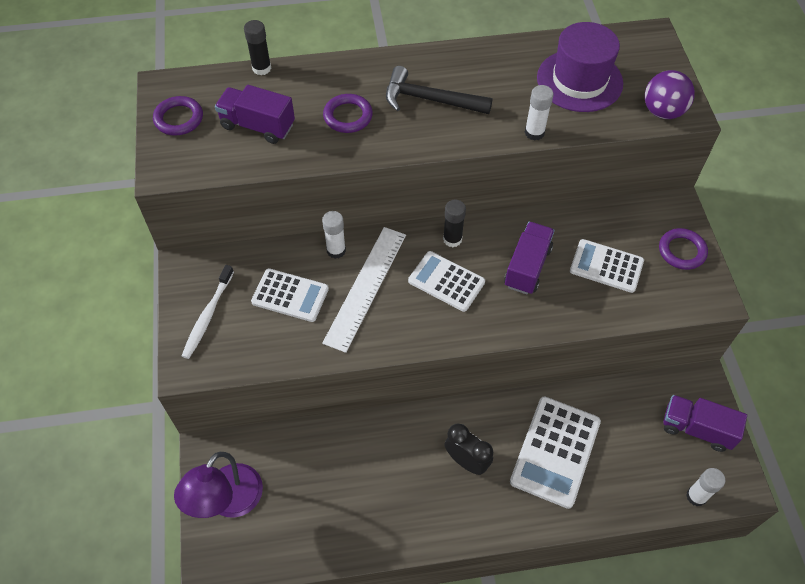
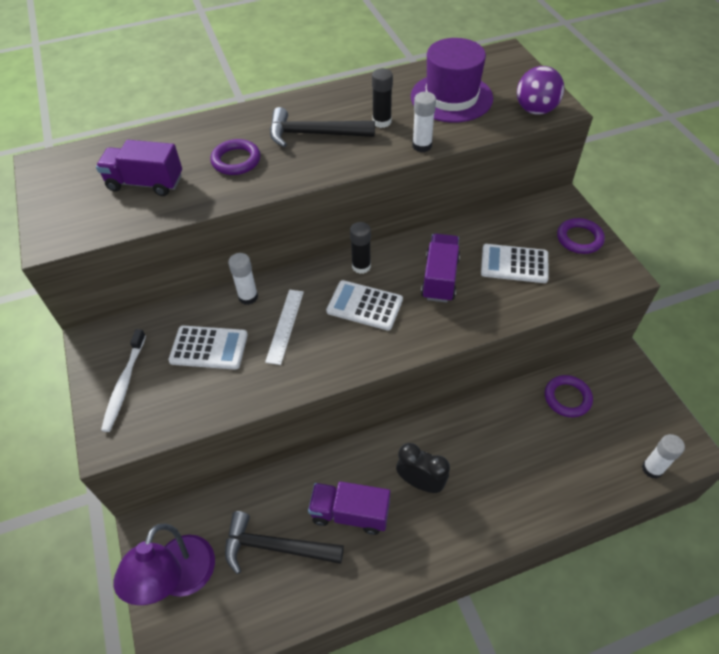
camera: 10 degrees left, 5 degrees down
(179, 119) = (61, 190): purple ring -> purple ring (567, 398)
(261, 68) = (141, 133): black glue stick -> black glue stick (382, 122)
(319, 492) = (276, 547): none -> black hammer
(365, 287) = (285, 326): white ruler -> white ruler, size x0.60
(555, 451) = (505, 454): white calculator -> none
(696, 429) = (632, 404): purple truck -> purple truck (350, 513)

